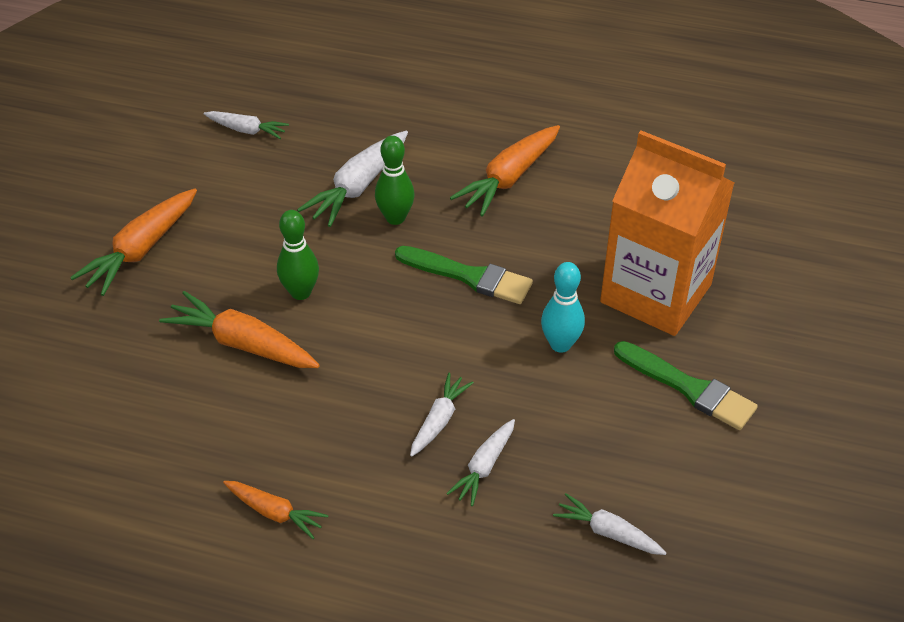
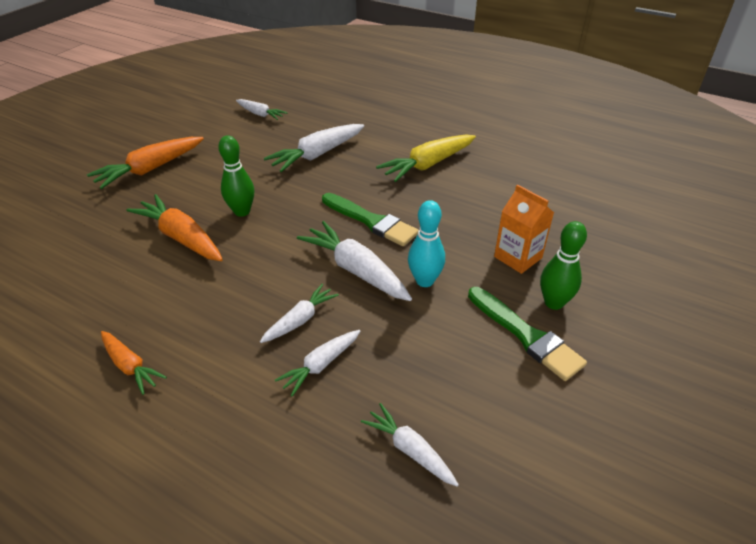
camera: 15 degrees right, 5 degrees down
(395, 218) = (334, 176): green bowling pin -> green bowling pin (553, 303)
(476, 346) = (355, 270): none -> white carrot
(508, 179) = (427, 165): orange carrot -> yellow carrot
(656, 293) = (518, 257): orange carton -> orange carton, size x0.49

